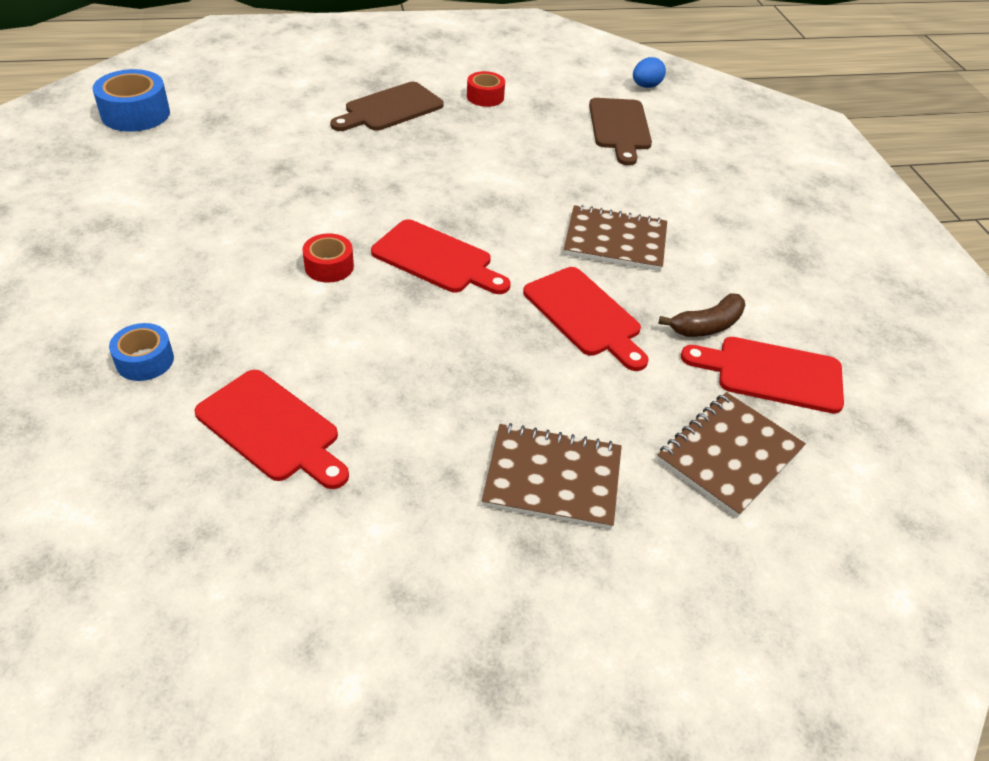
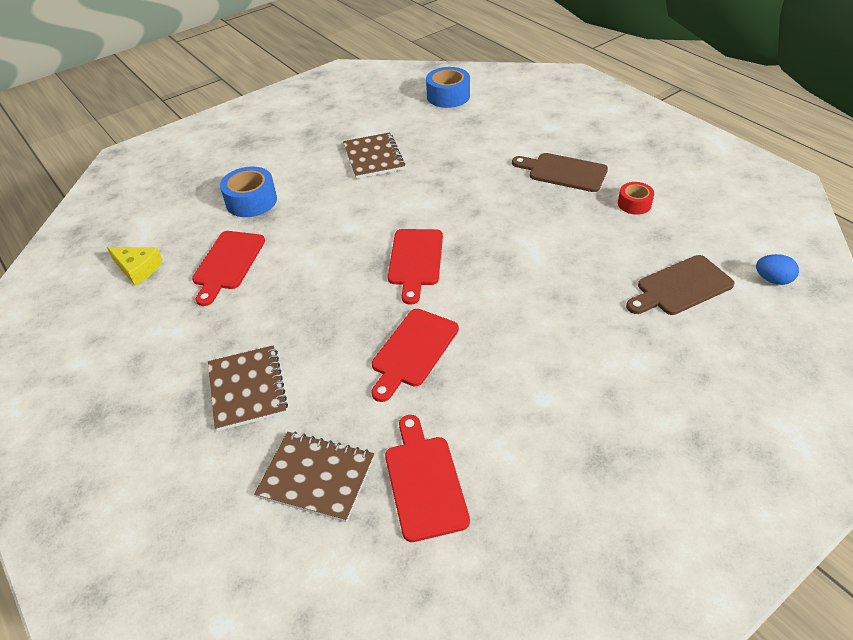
camera: 70 degrees right, 0 degrees up
(145, 360) = (251, 201): blue tape -> blue tape, size x1.62
(172, 546) = (138, 268): none -> yellow cheese
(329, 266) = (371, 223): red tape -> none
(615, 241) = (515, 337): brown notebook -> brown notebook (373, 157)
(706, 326) = (453, 423): brown banana -> none

